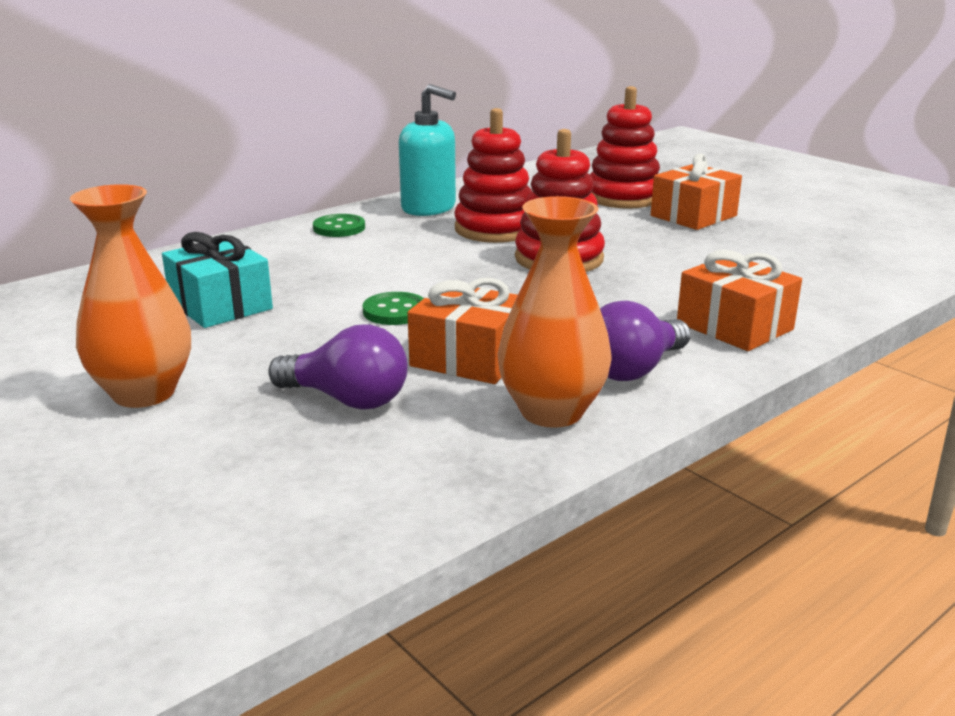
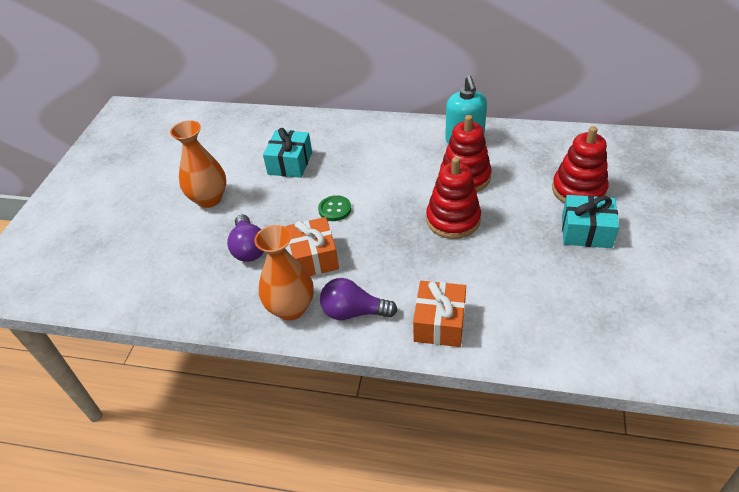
camera: 55 degrees right, 20 degrees up
(339, 228) = (403, 134): green button -> none
(693, 216) = (586, 231): orange gift -> turquoise gift

